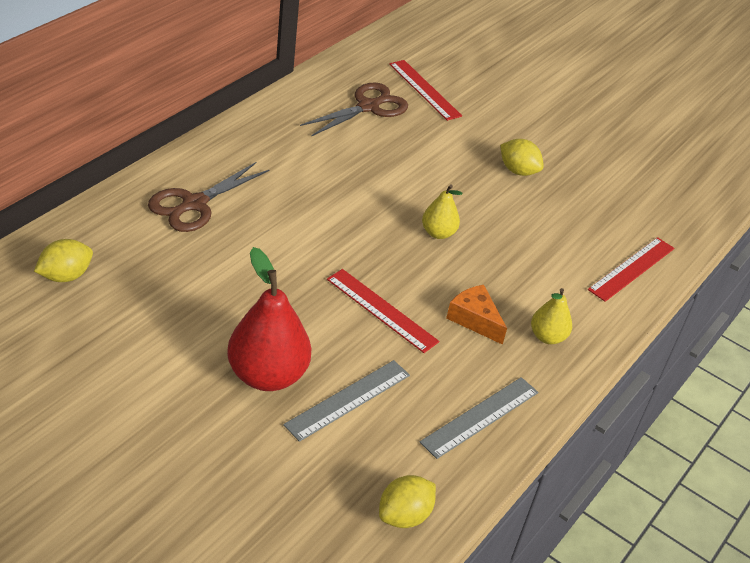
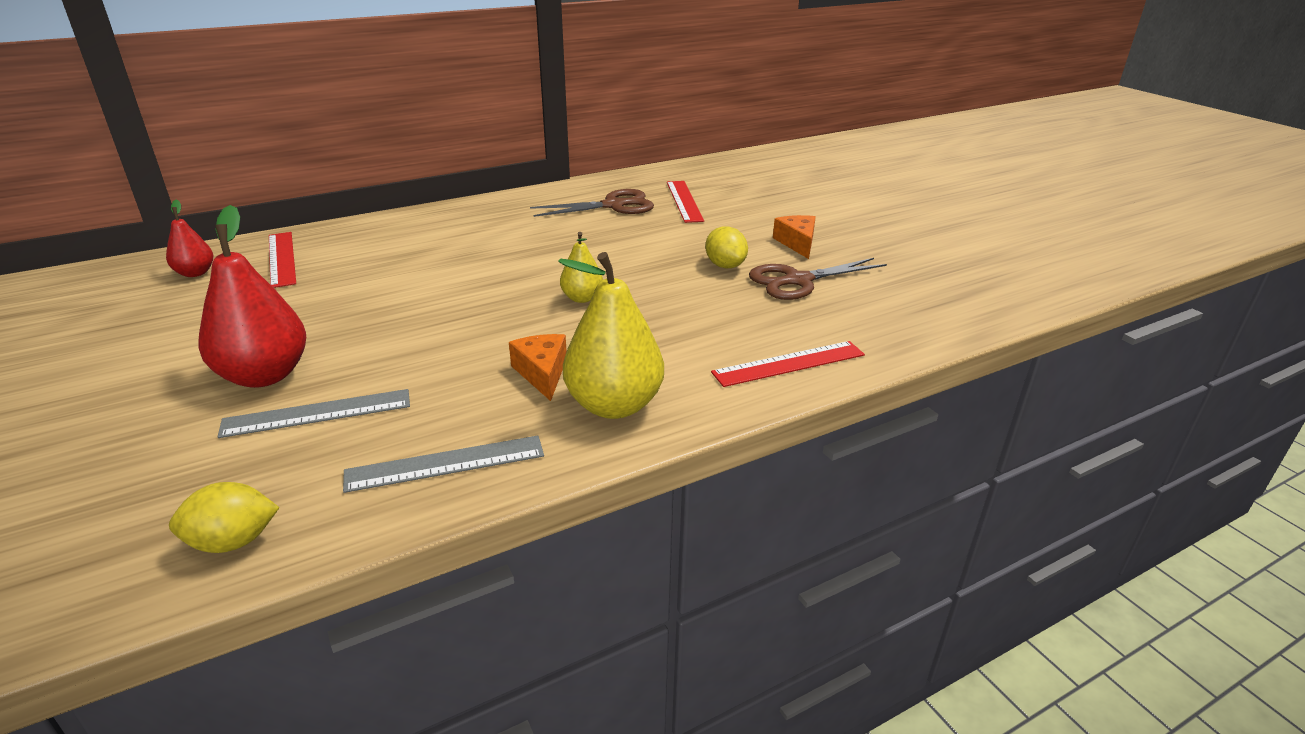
camera: 30 degrees right, 10 degrees down
(65, 276) = (195, 273): yellow lemon -> red pear
(194, 204) = (370, 245): brown scissors -> brown scissors (798, 280)
(381, 310) = (448, 346): red ruler -> red ruler (281, 259)
(547, 337) = (614, 405): yellow pear -> yellow pear, size x1.86
(553, 132) = (797, 243): none -> orange cheese

